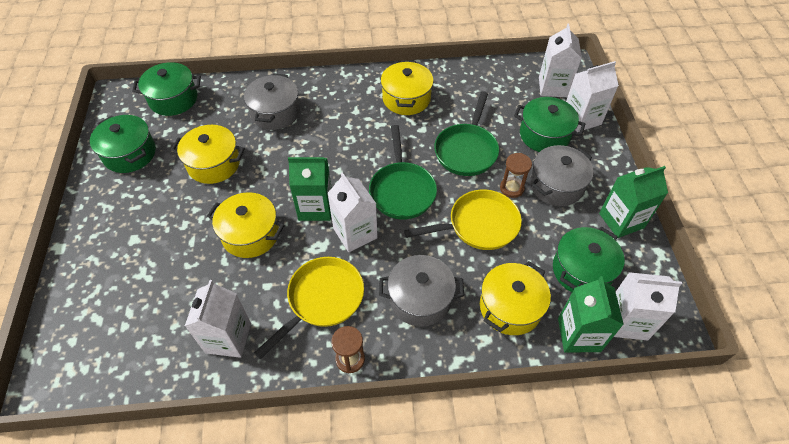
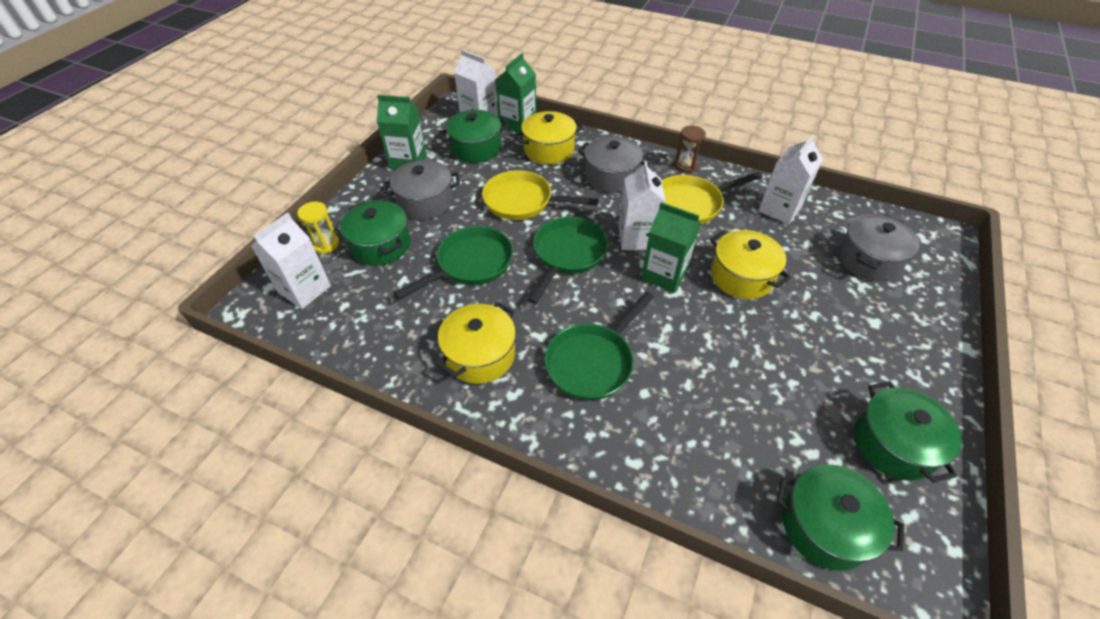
camera: 150 degrees left, 5 degrees down
(214, 164) = (770, 374): yellow pot -> none
(275, 112) = (665, 417): grey pot -> grey pot (868, 259)
(334, 123) = (592, 362): none -> green pan
(512, 188) = (465, 215): brown hourglass -> none
(581, 118) = (326, 244): white carton -> yellow hourglass

